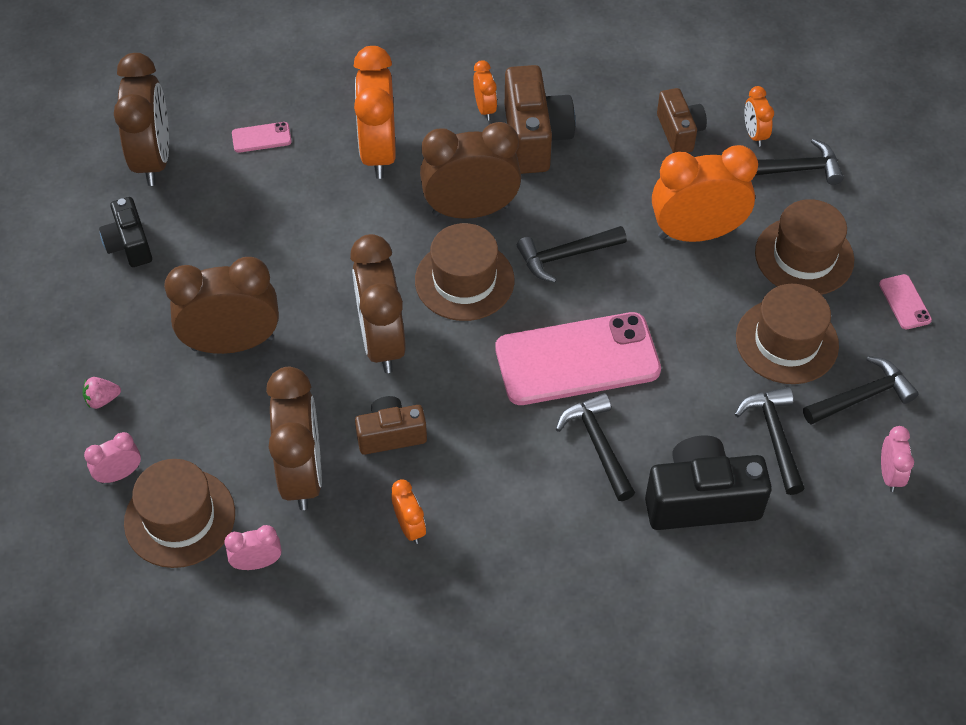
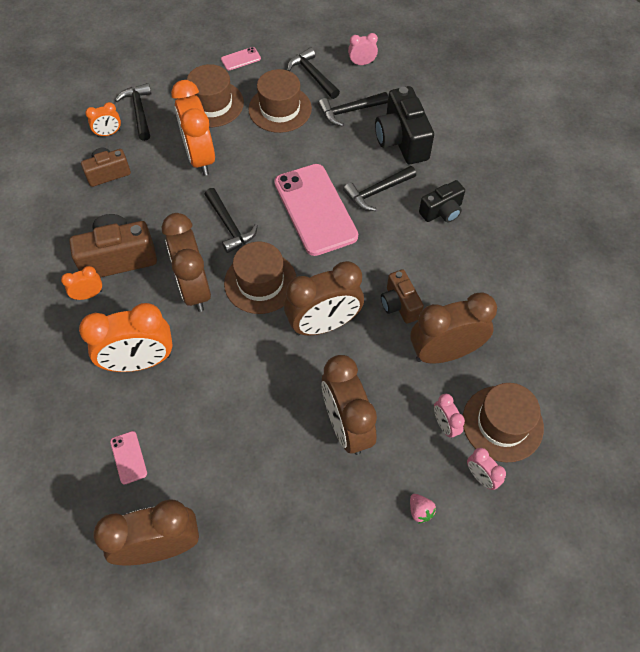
camera: 100 degrees left, 5 degrees up
(129, 244) = (261, 538): black camera -> black camera (442, 211)
(257, 563) = (519, 364): pink clock -> pink clock (445, 425)
(410, 527) = (464, 281): orange clock -> none

